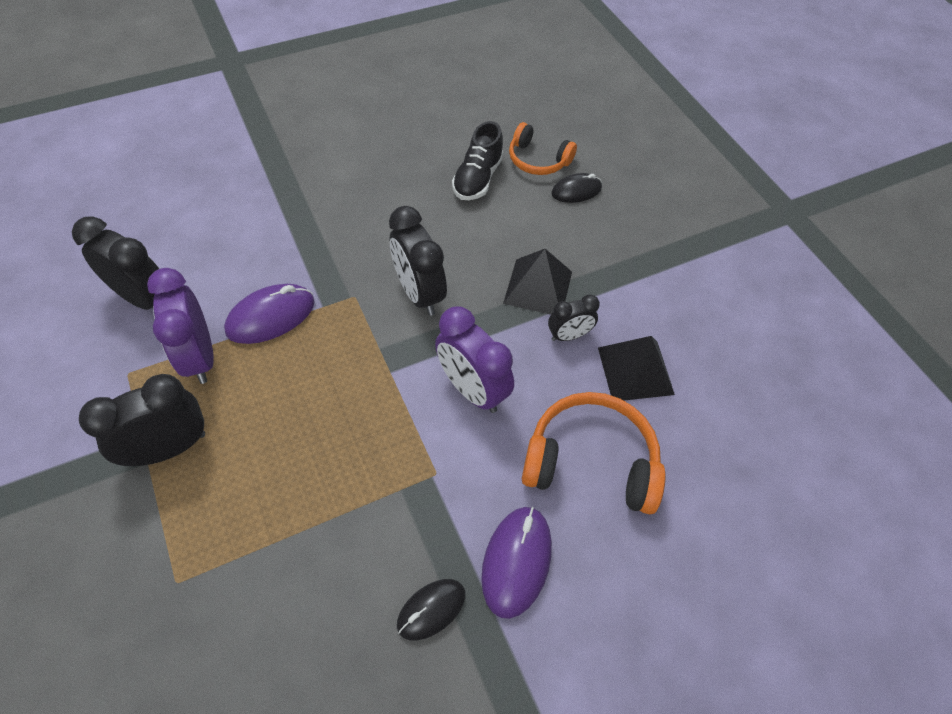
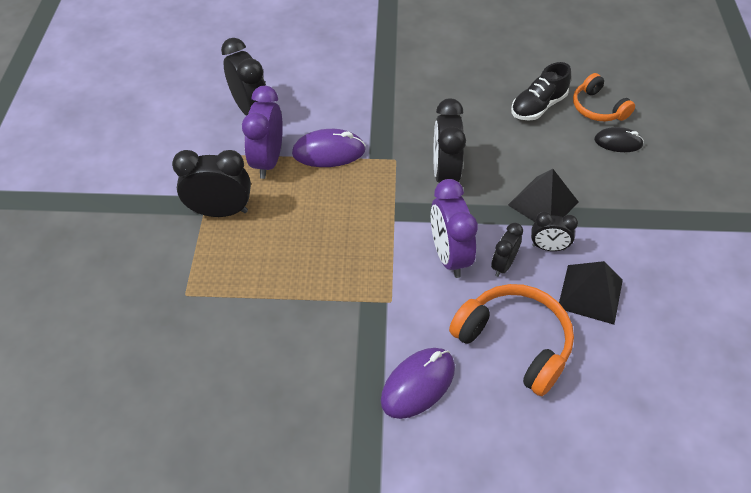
camera: 30 degrees right, 5 degrees down
(431, 609) = (340, 387): black mouse -> none
(533, 376) = (503, 265): none -> black clock

